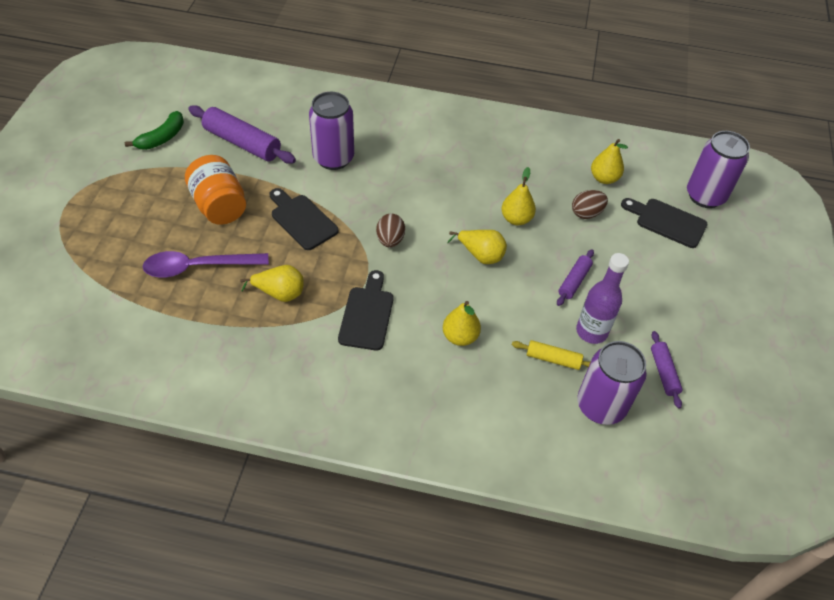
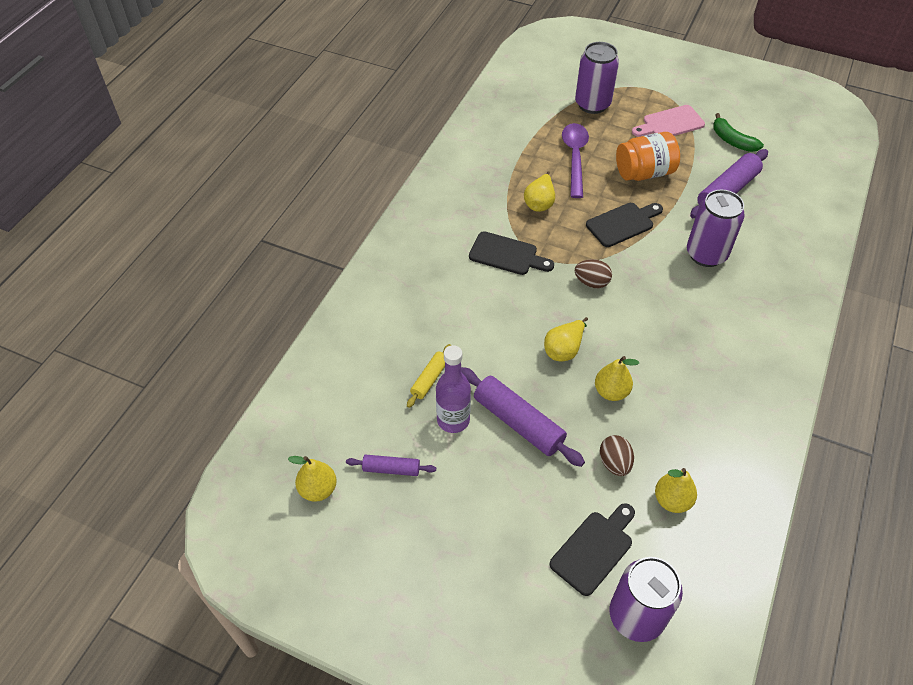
camera: 105 degrees right, 0 degrees up
(133, 186) = (670, 123): none -> pink cutting board
(460, 336) = (470, 314): yellow pear -> yellow pear (318, 489)
(574, 281) = (518, 422): purple rolling pin -> purple rolling pin, size x1.83
(601, 406) = (371, 403): purple can -> purple can (592, 104)

